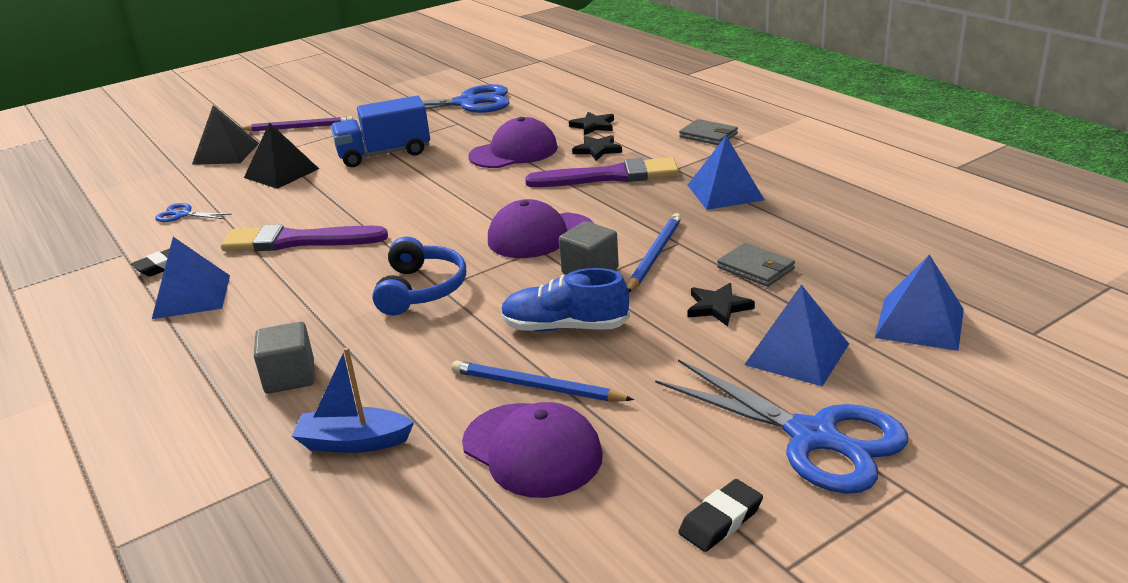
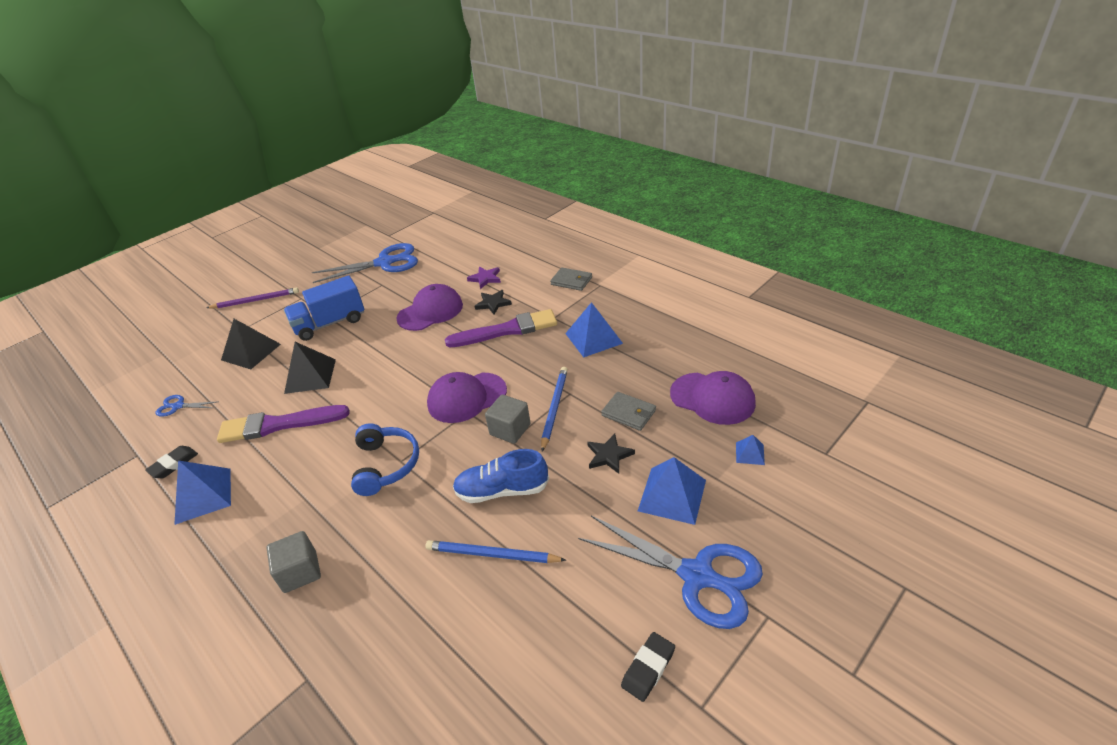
camera: 10 degrees left, 10 degrees up
(226, 153) = (201, 334): black pyramid -> black pyramid (310, 376)
(354, 442) = (364, 633): blue boat -> none
(532, 449) = (501, 620): purple cap -> purple cap (712, 398)
(593, 126) = (485, 278): black star -> purple star
(920, 323) = (750, 453): blue pyramid -> blue pyramid, size x0.50

